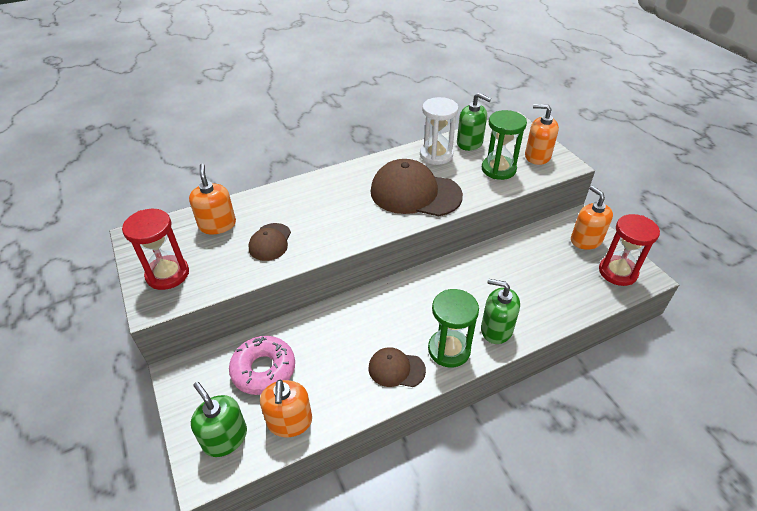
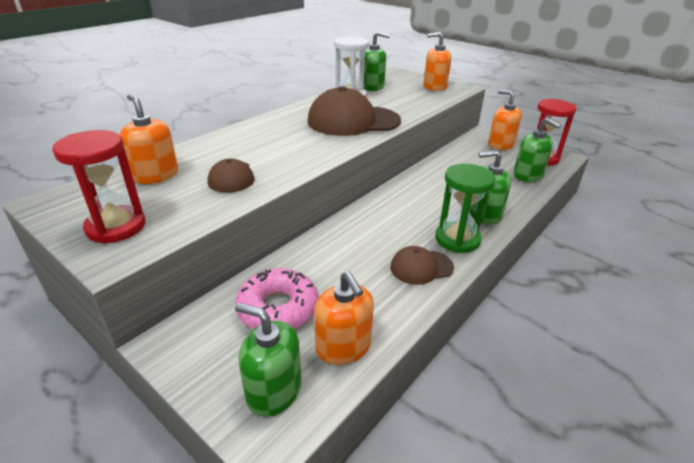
camera: 25 degrees left, 10 degrees down
(498, 169) = (411, 97): green hourglass -> none
(582, 292) = (528, 175): none -> green soap dispenser

